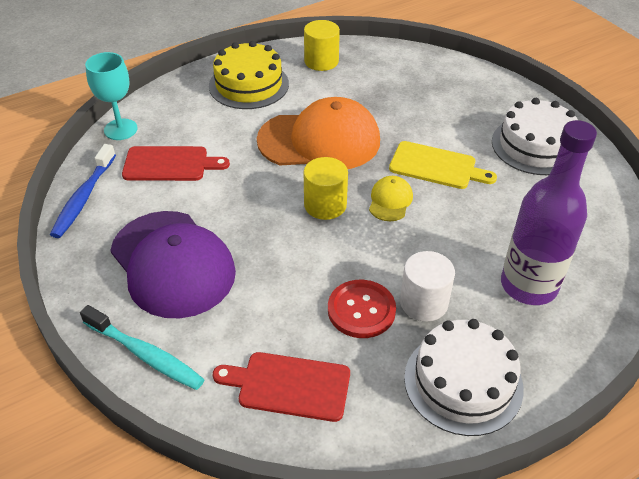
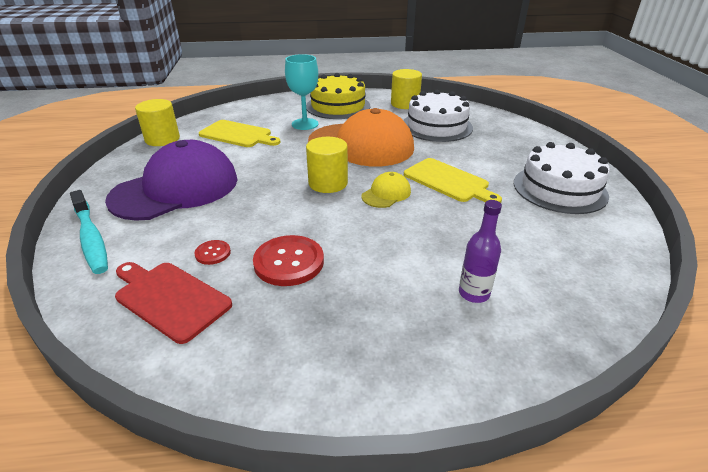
camera: 25 degrees right, 10 degrees down
(83, 198) = (162, 139): blue toothbrush -> yellow cylinder
(120, 129) = (226, 111): turquoise goblet -> turquoise goblet (305, 124)
(169, 164) = (238, 134): red cutting board -> yellow cutting board
(173, 264) = (176, 189): purple cap -> purple cap turned 120 degrees counterclockwise
(284, 326) = (213, 253): none -> red button
(424, 302) = (352, 274): white cylinder -> none
(463, 382) = (333, 356): white cake -> white cake (436, 126)
(528, 285) = (474, 293): purple bottle -> purple bottle, size x0.47

